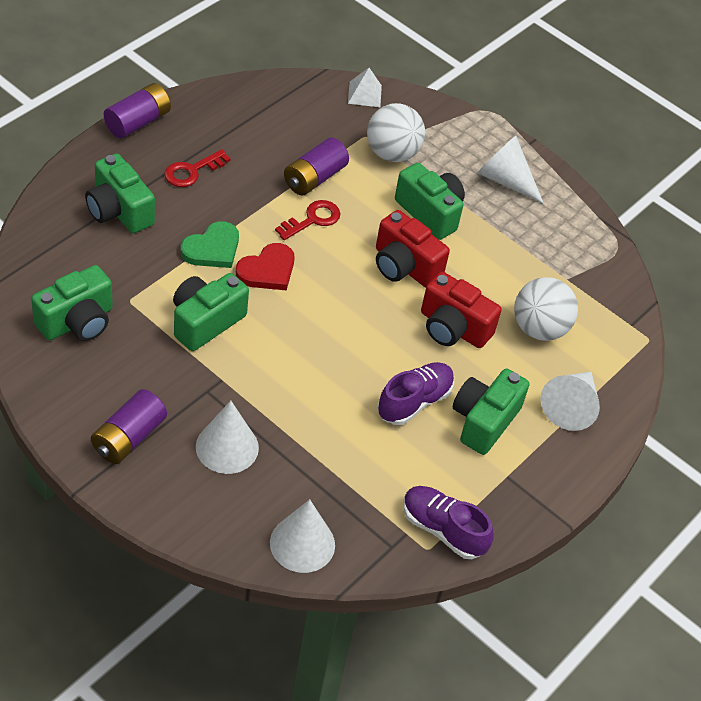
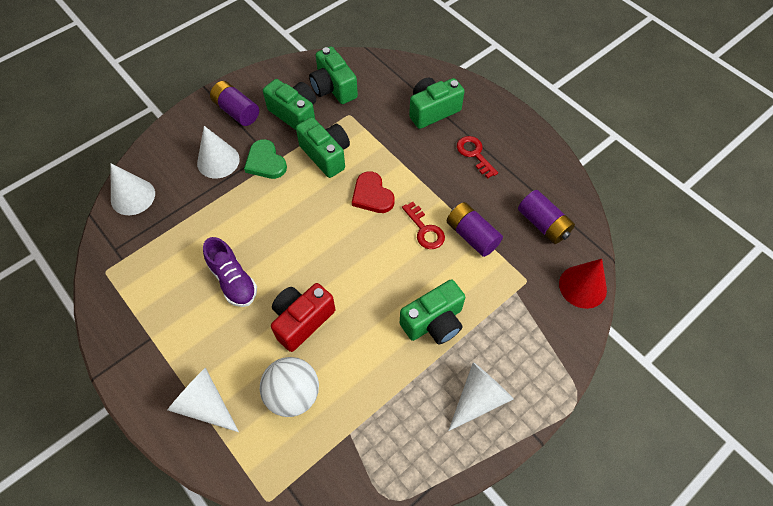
camera: 105 degrees right, 10 degrees up
(138, 122) = (525, 124): purple battery -> purple battery (543, 224)
(212, 248) = (395, 162): green heart -> green heart (265, 162)
(364, 94) = (582, 286): white pyramid -> red cone
(392, 153) = (506, 300): white ball -> none
(404, 266) = (372, 292): red camera -> none
(443, 530) = (117, 284): purple shoe -> none
(484, 421) = (205, 329): green camera -> green camera (295, 114)

